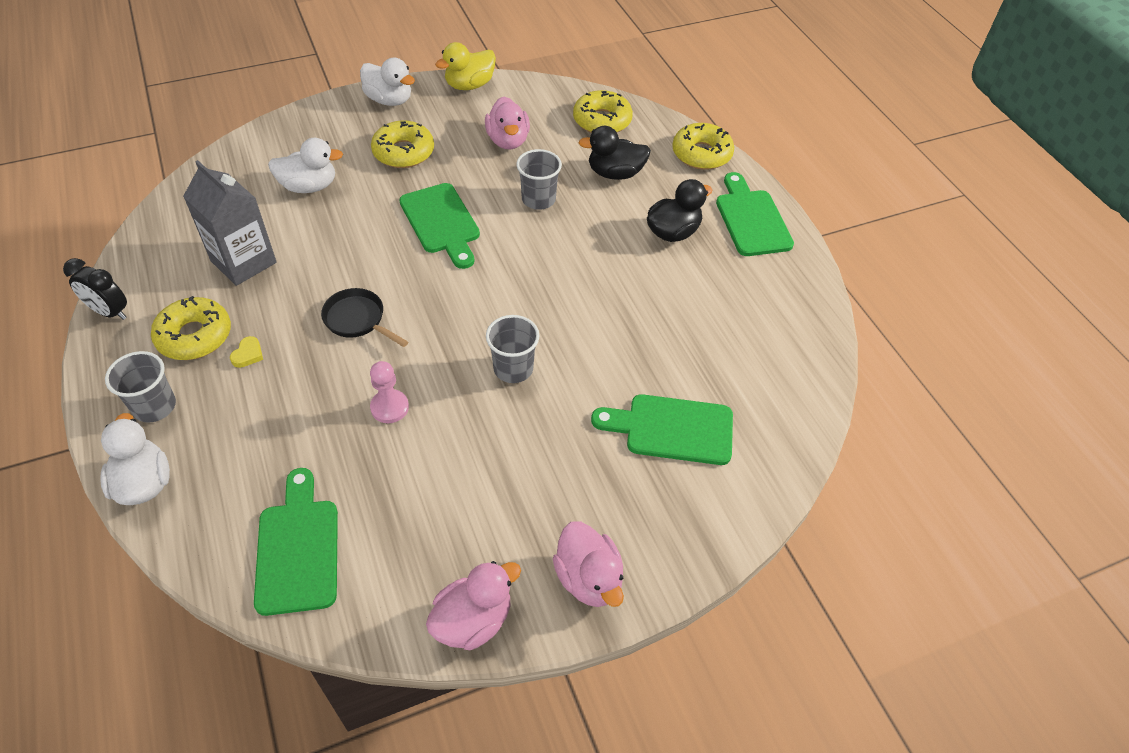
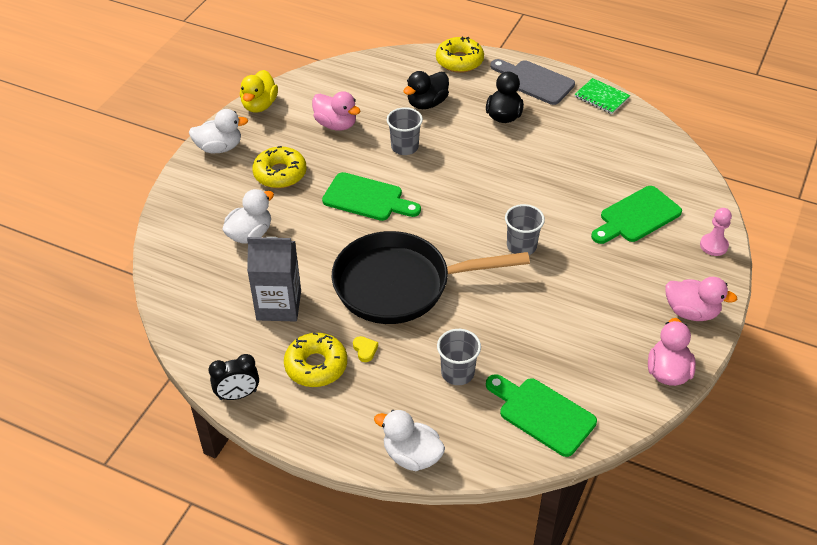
camera: 40 degrees left, 5 degrees down
(154, 406) = (354, 417): grey cup -> grey cup (457, 373)
(357, 320) = (400, 285): black pan -> black pan, size x2.33
(389, 407) = (486, 314): pink pawn -> pink pawn (713, 245)
(602, 120) = (375, 76): yellow donut -> none
(751, 219) = (534, 81): green cutting board -> grey cutting board
(804, 281) = (601, 97): none -> green notebook

